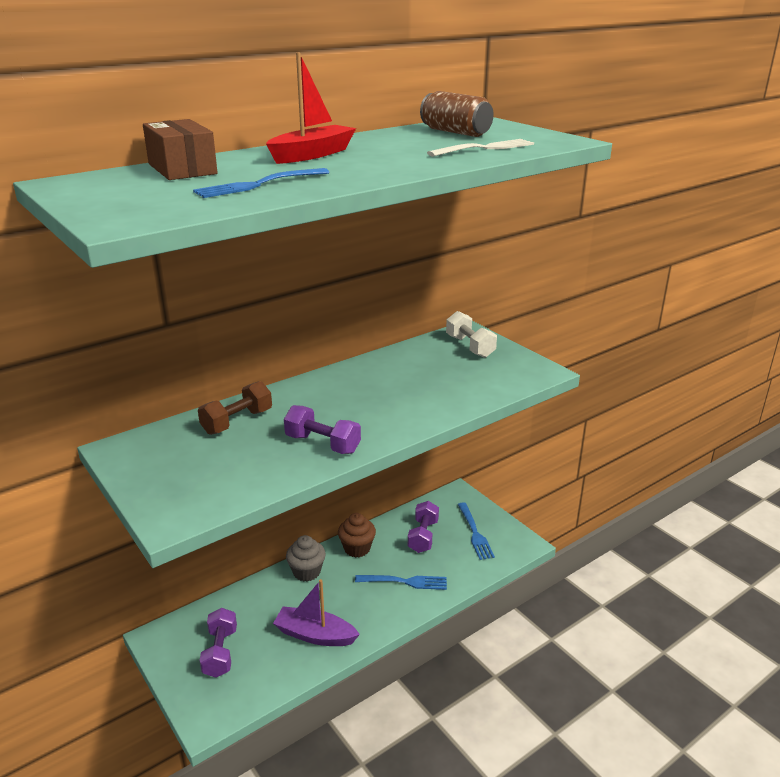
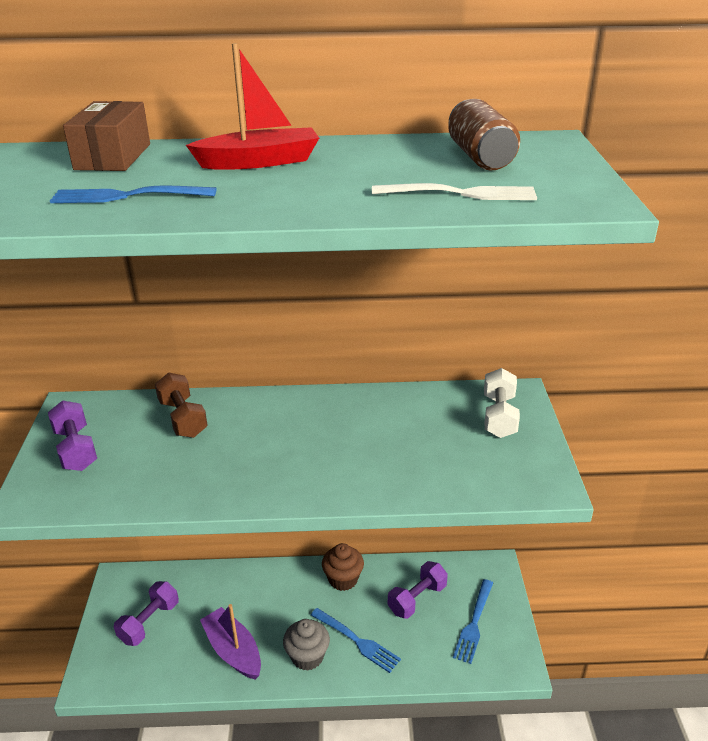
camera: 35 degrees right, 5 degrees up
(237, 422) = (183, 418): brown dumbbell -> brown dumbbell turned 75 degrees clockwise
(306, 572) = (279, 580): grey cupcake -> grey cupcake (307, 656)
(322, 444) = (223, 478): purple dumbbell -> purple dumbbell (76, 449)

